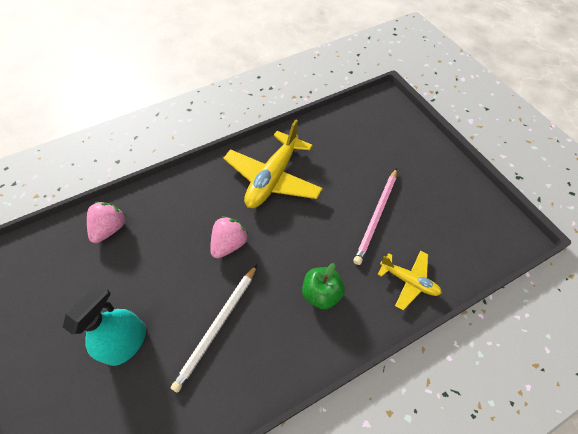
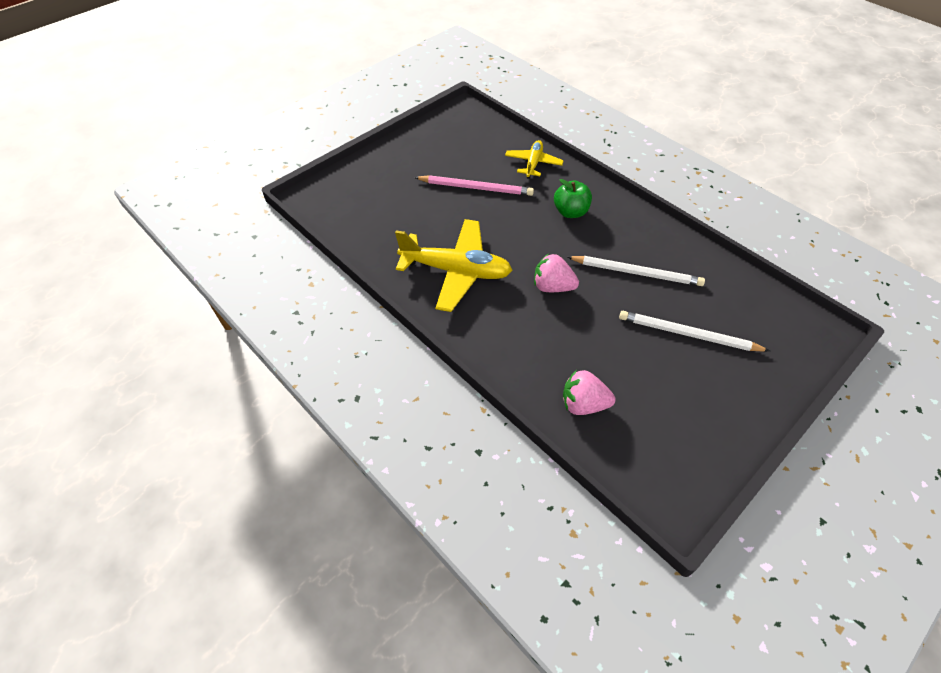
camera: 105 degrees left, 5 degrees down
(126, 342) = (688, 334): turquoise spray bottle -> white pencil

